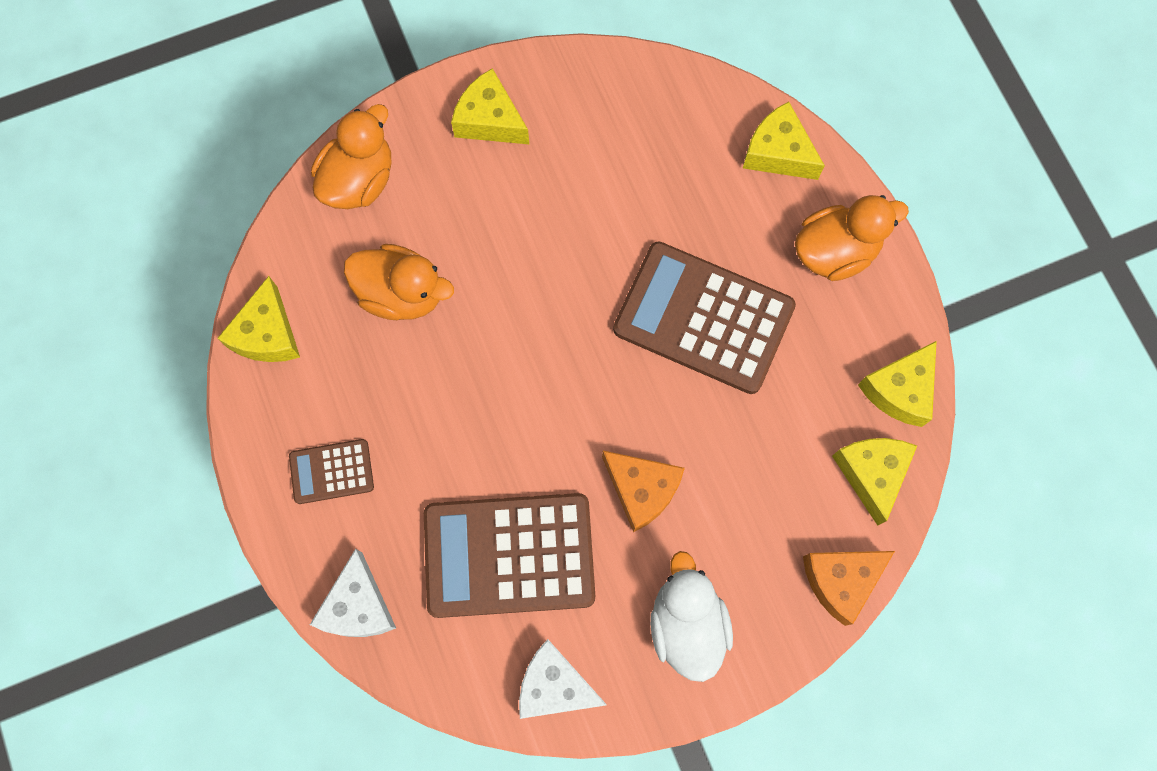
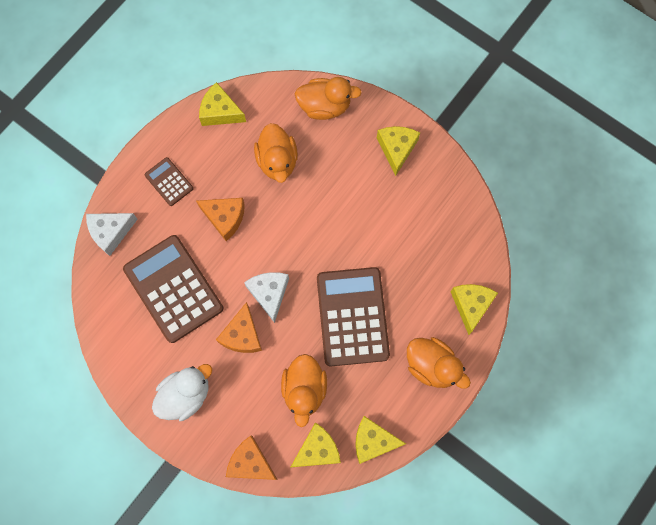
camera: 60 degrees right, 0 degrees up
(267, 334) = (220, 112): yellow cheese -> yellow cheese turned 45 degrees clockwise
(443, 418) = (225, 218): none -> orange cheese
(555, 685) = (121, 346): white cheese -> white cheese (269, 294)
(774, 444) = (304, 390): none -> orange duck

